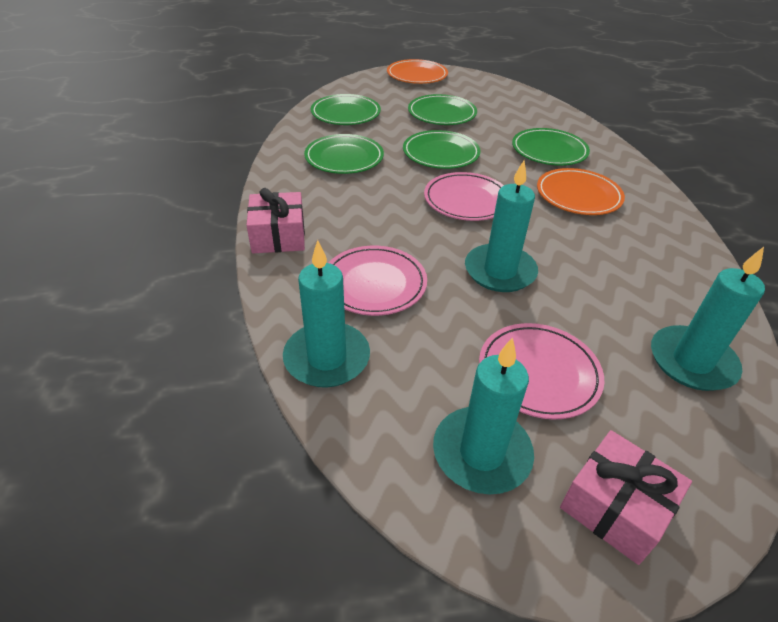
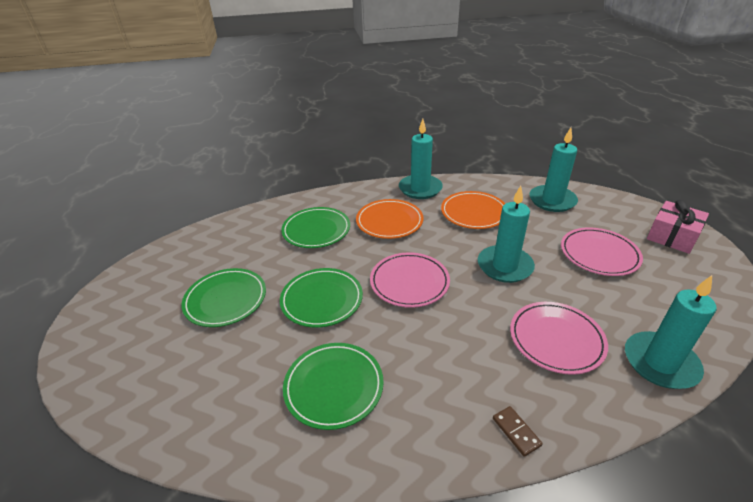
camera: 90 degrees left, 5 degrees down
(278, 236) = (516, 432): pink gift -> brown domino
(345, 114) = (204, 399): green plate -> none
(417, 75) = (98, 325): orange plate -> orange plate (474, 213)
(481, 453) = (679, 280): turquoise candle -> turquoise candle (420, 189)

